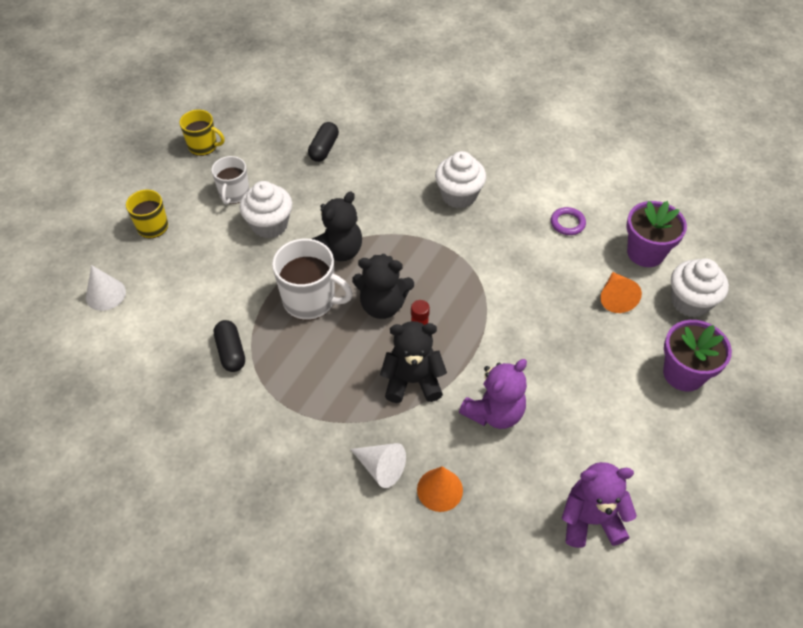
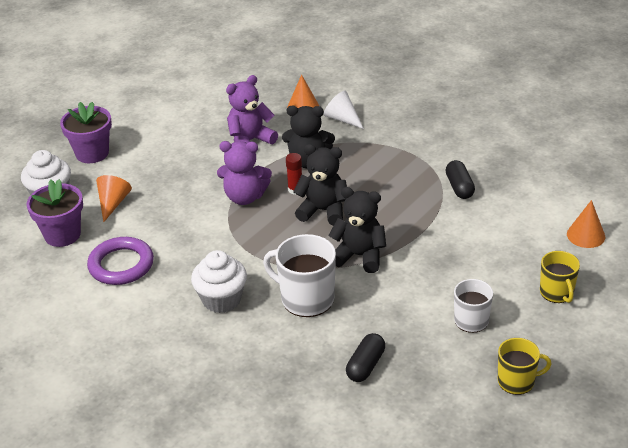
camera: 170 degrees left, 15 degrees down
(105, 294) = (586, 235): white cone -> orange cone
(203, 146) = (517, 381): yellow mug -> yellow mug turned 150 degrees clockwise
(269, 225) = (429, 285): white cupcake -> none
(310, 300) = (389, 218): white mug -> white mug (306, 299)
(338, 251) = (359, 256): black teddy bear -> black teddy bear turned 60 degrees clockwise
(567, 223) = (121, 265): purple ring -> purple ring, size x1.82
(591, 520) = (207, 90): purple teddy bear -> purple teddy bear (245, 197)

